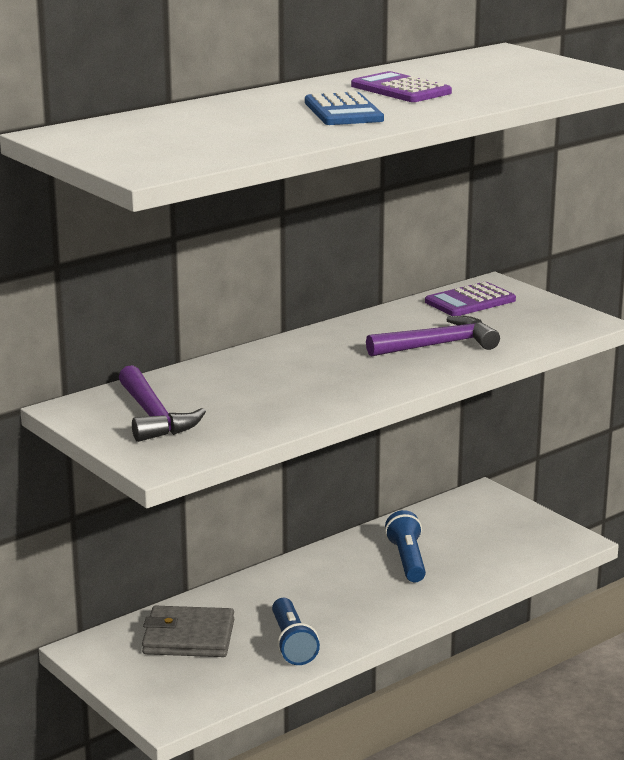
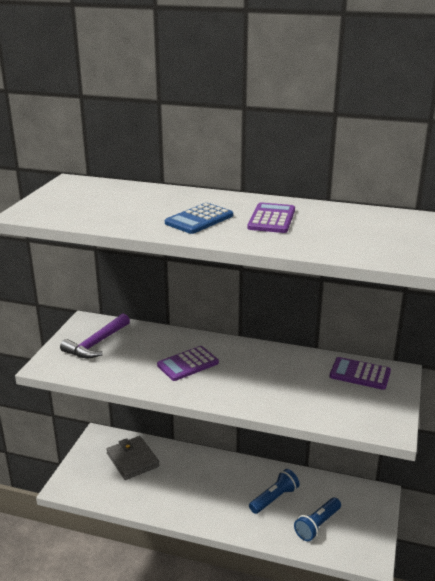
camera: 55 degrees right, 5 degrees up
(292, 644) = (155, 496): blue flashlight -> blue flashlight (317, 525)
(305, 376) = (188, 364): none -> purple calculator
(438, 345) = (280, 388): purple hammer -> none

